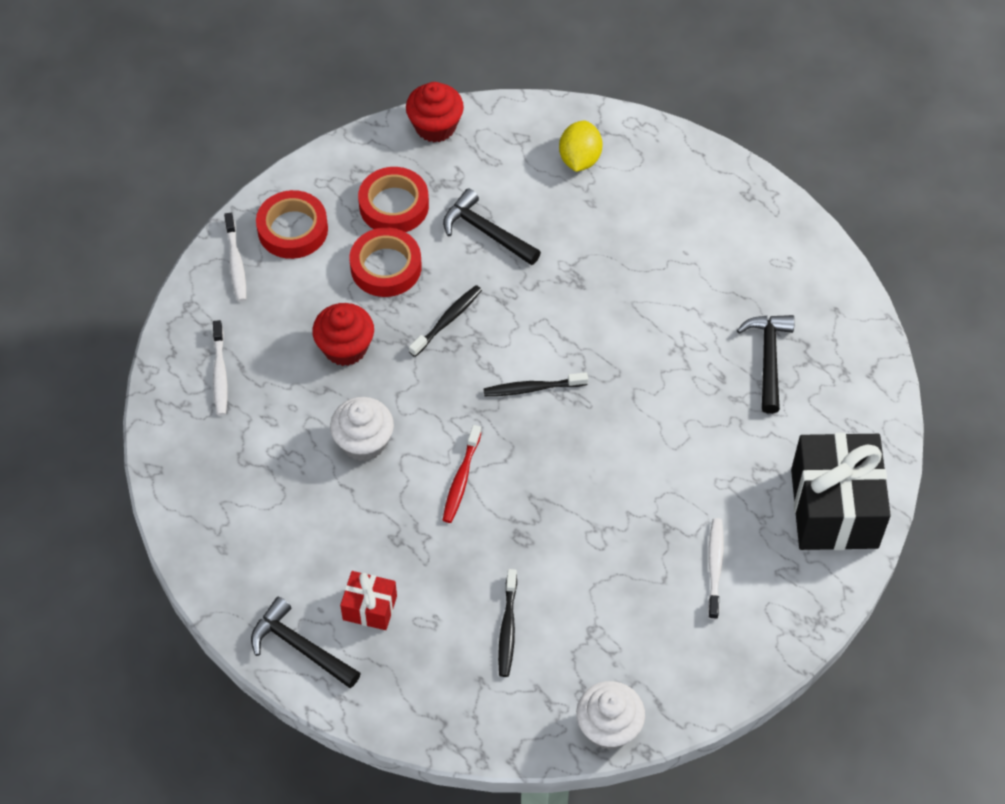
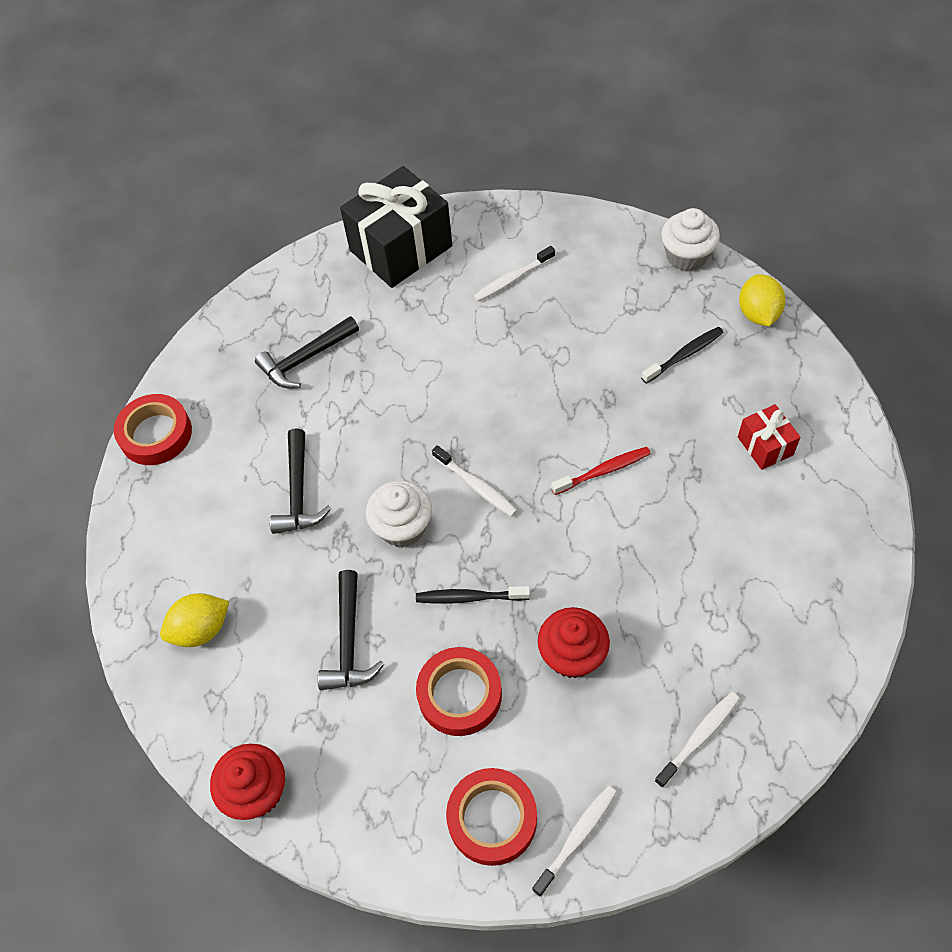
camera: 125 degrees left, 0 degrees up
(300, 647) = (843, 463): black hammer -> black hammer (298, 492)
(363, 442) = (643, 564): white cupcake -> white cupcake (402, 527)
(394, 205) = (385, 747): red tape -> red tape (156, 434)
(492, 724) = (758, 314): none -> yellow lemon
(533, 388) = (476, 485): black toothbrush -> white toothbrush

